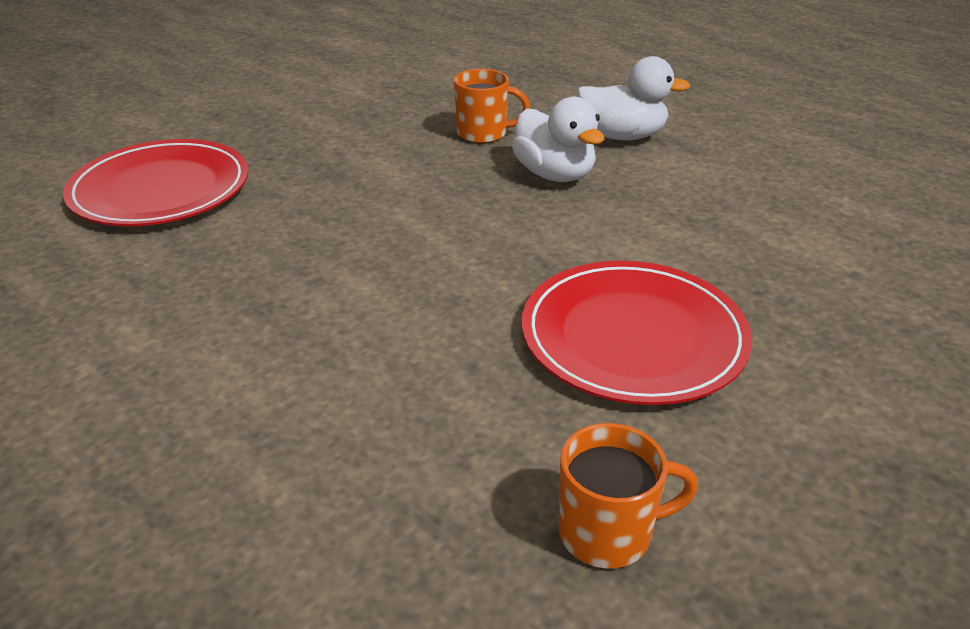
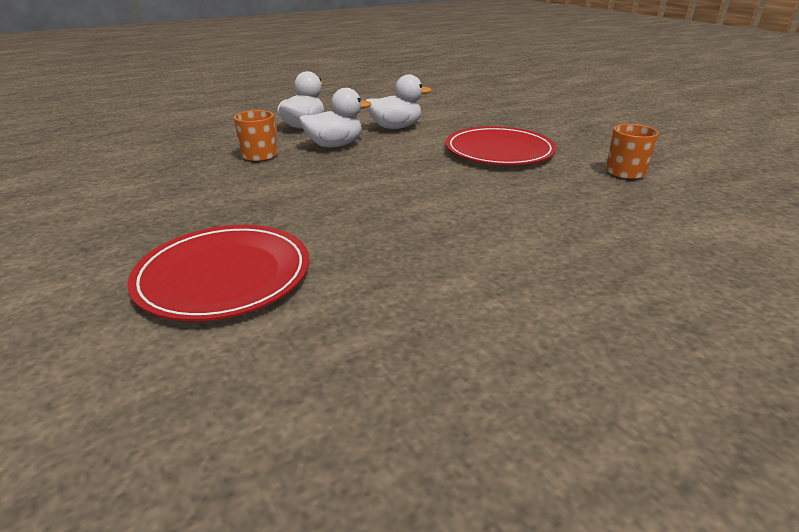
camera: 75 degrees left, 5 degrees down
(681, 211) = (395, 127): none -> white duck

